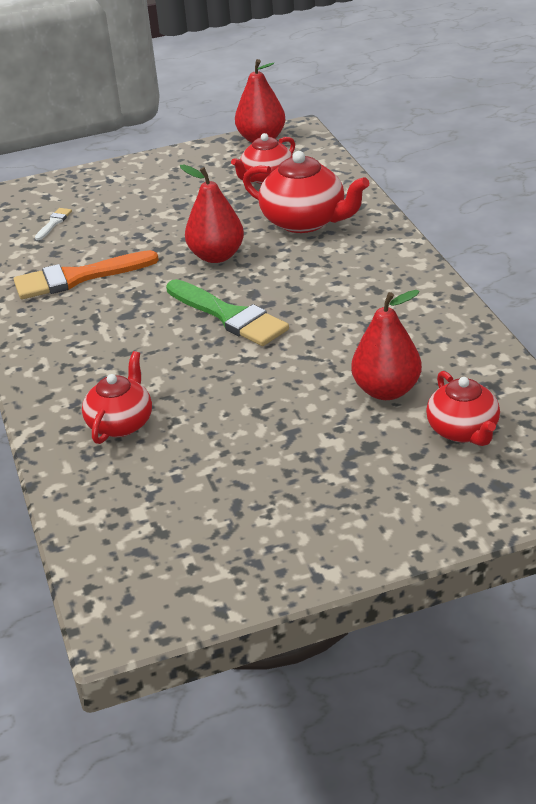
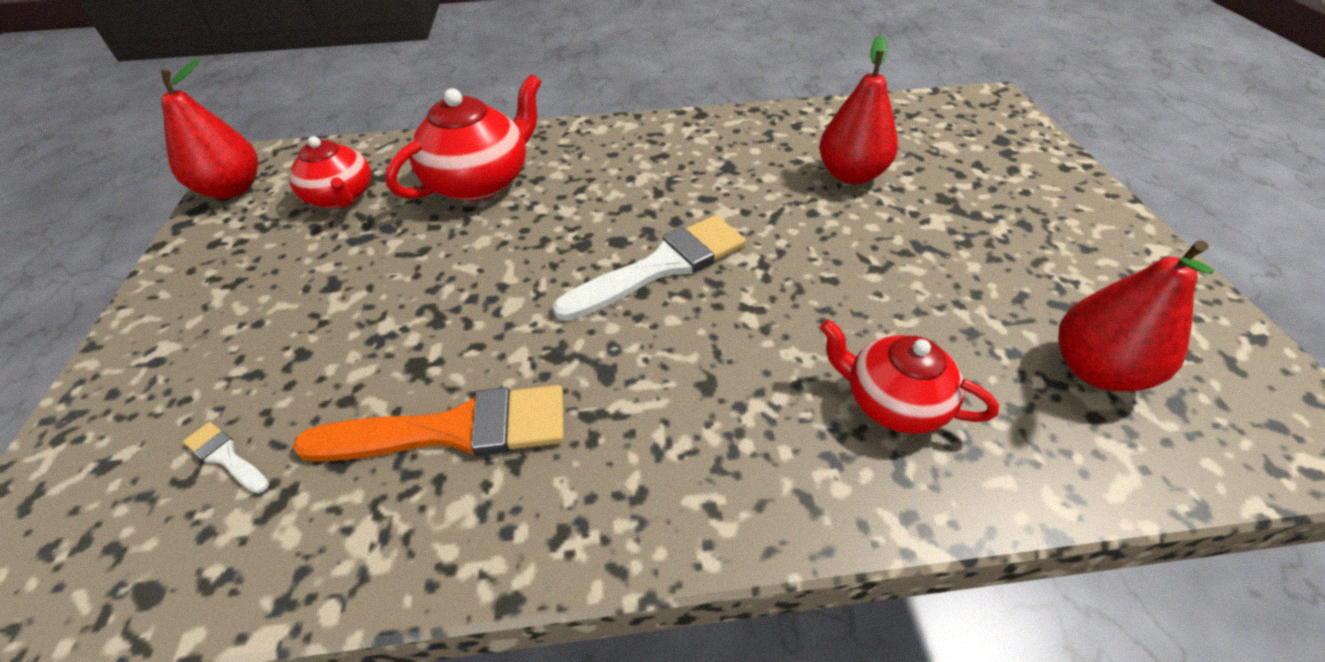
camera: 80 degrees left, 10 degrees up
(78, 277) = (453, 430): orange brush -> orange brush turned 90 degrees counterclockwise
(216, 256) = (505, 262): red pear -> red pear (1095, 370)
(229, 316) = (661, 266): green brush -> white brush
(463, 431) = (922, 144): red teapot -> none

